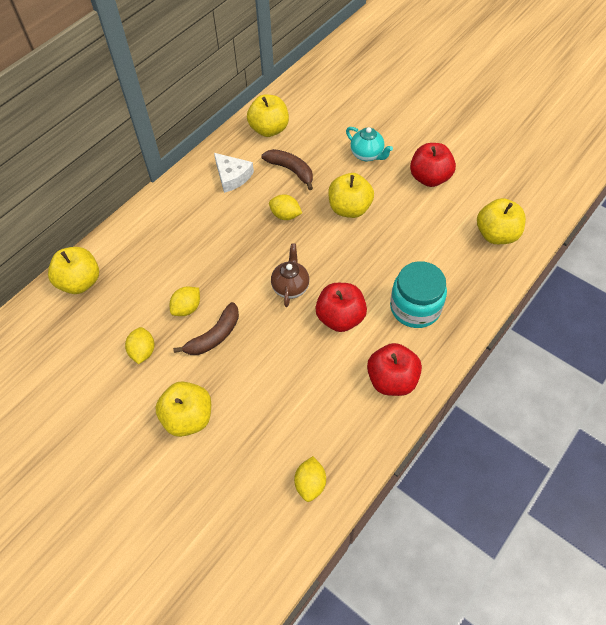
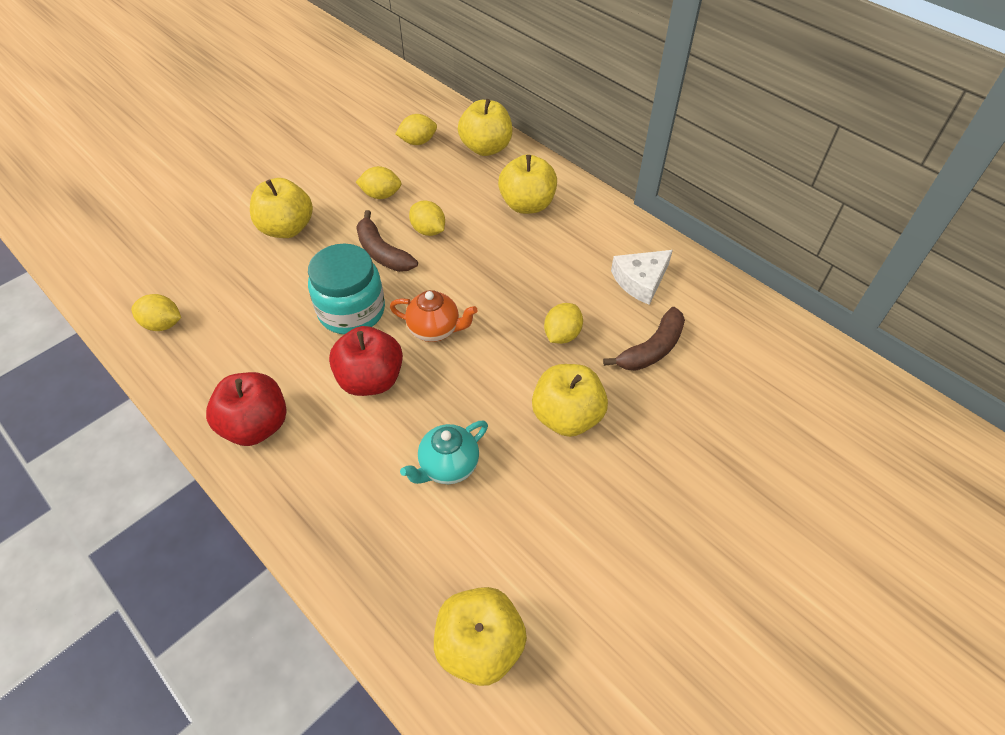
camera: 95 degrees right, 5 degrees down
(67, 336) = (418, 142): none -> yellow lemon
(269, 129) = (741, 329): yellow apple -> yellow apple (527, 205)
(290, 287) = (435, 330): brown teapot -> orange teapot
(367, 155) = (687, 459): turquoise teapot -> turquoise teapot (448, 466)
(415, 307) = (361, 476): turquoise jar -> turquoise jar (351, 311)
(429, 178) = (628, 553): red apple -> none

